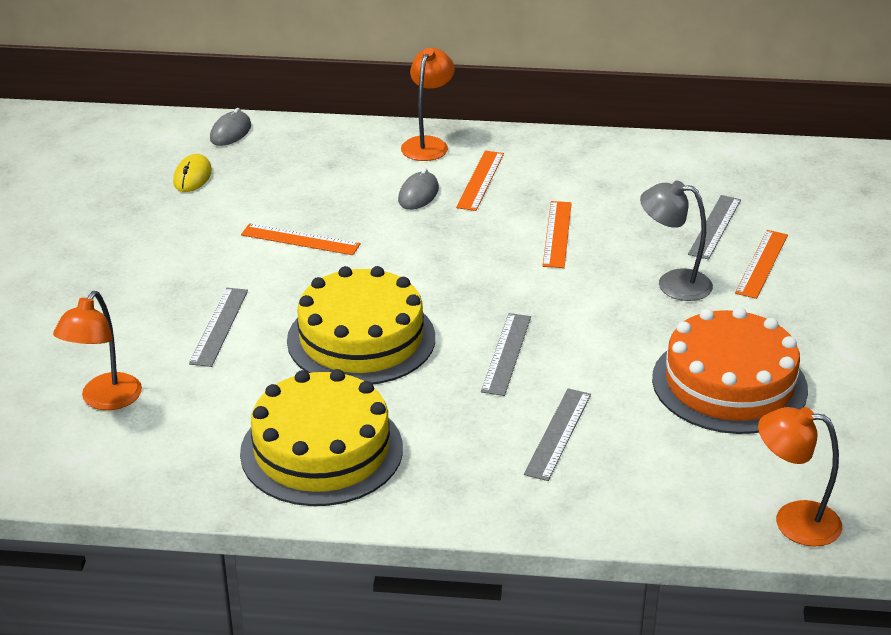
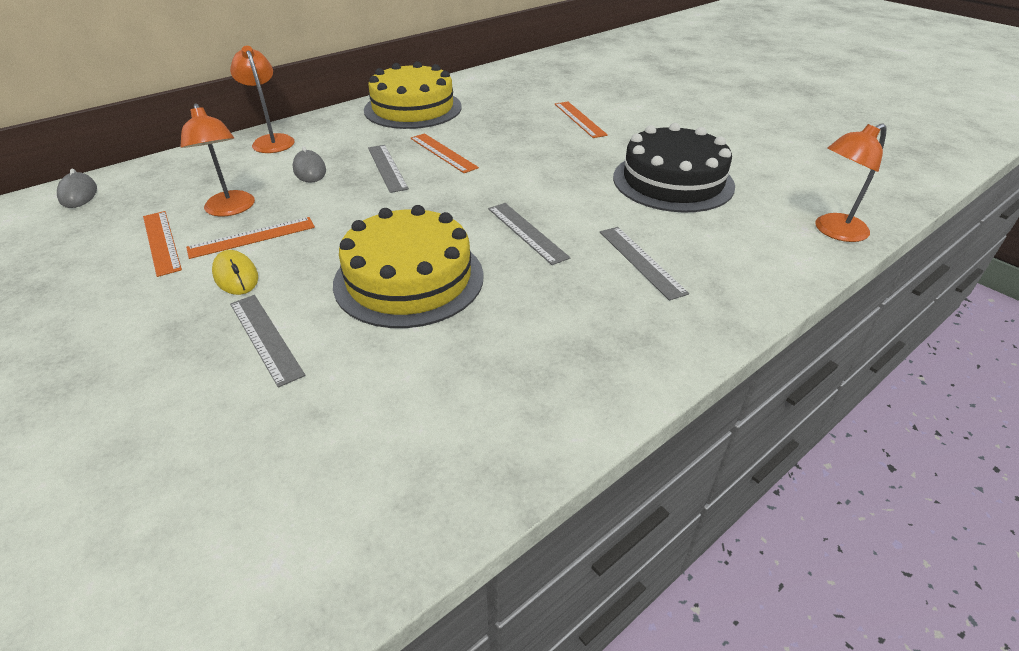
camera: 45 degrees left, 5 degrees up
(105, 400) = (225, 482): orange lamp -> orange lamp (231, 209)
(192, 177) = (78, 238): yellow mouse -> yellow mouse (236, 276)
(321, 450) = (508, 381): yellow cake -> yellow cake (413, 108)
(480, 180) = (343, 145): orange ruler -> orange ruler (161, 242)
(673, 283) = (553, 148): grey lamp -> none
(715, 227) = (525, 113): grey ruler -> grey ruler (387, 168)
(729, 384) = (673, 181): orange cake -> black cake

